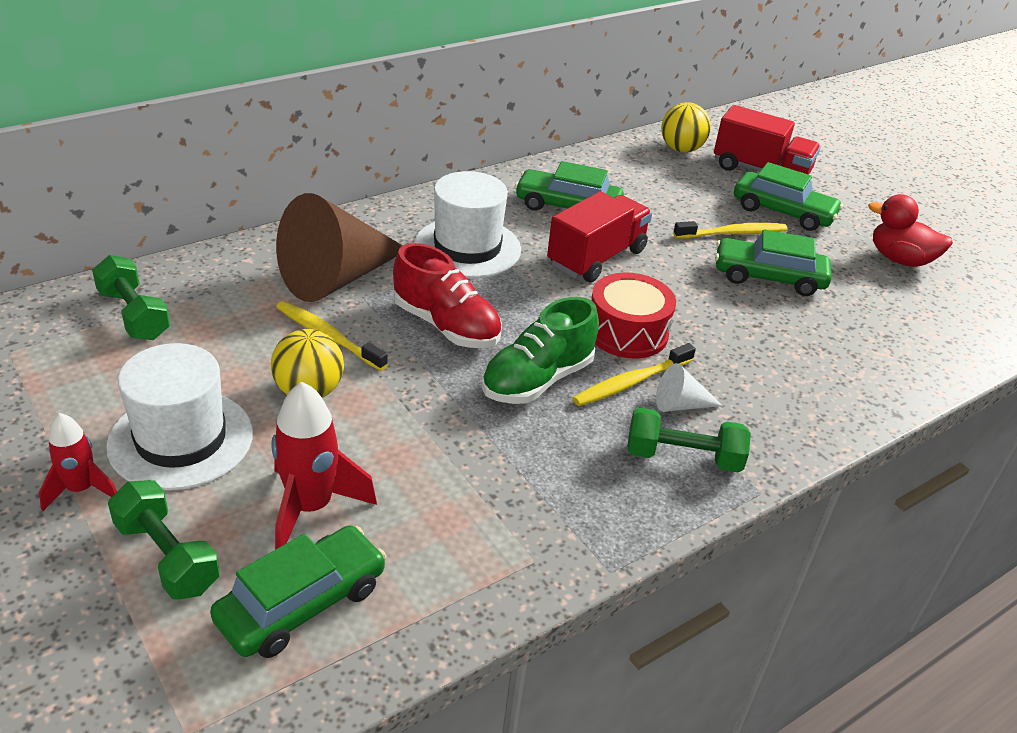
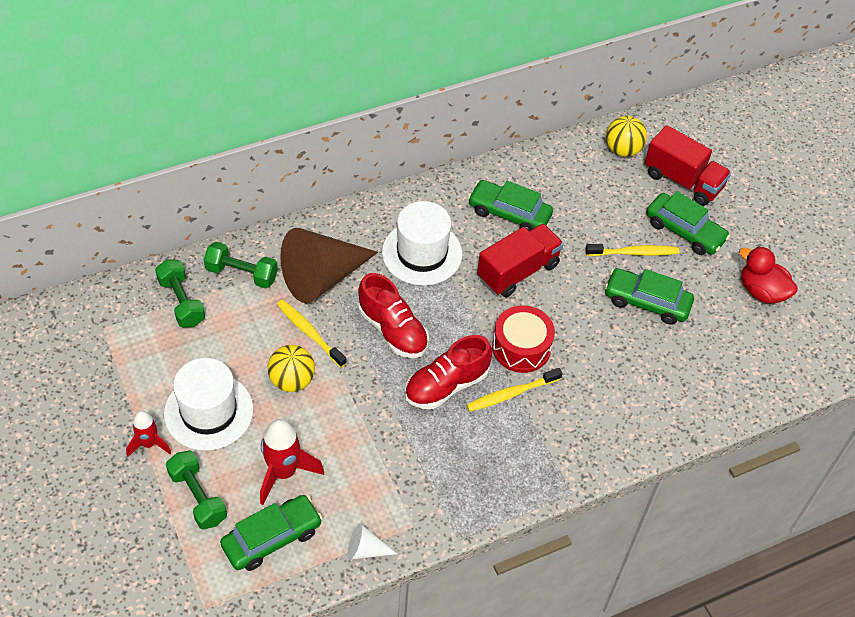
camera: 10 degrees right, 15 degrees up
(537, 380) = (446, 385): green shoe -> red shoe
(680, 405) = (540, 417): white cone -> white cone (366, 550)
(683, 457) = (529, 460): green dumbbell -> green dumbbell (242, 274)

